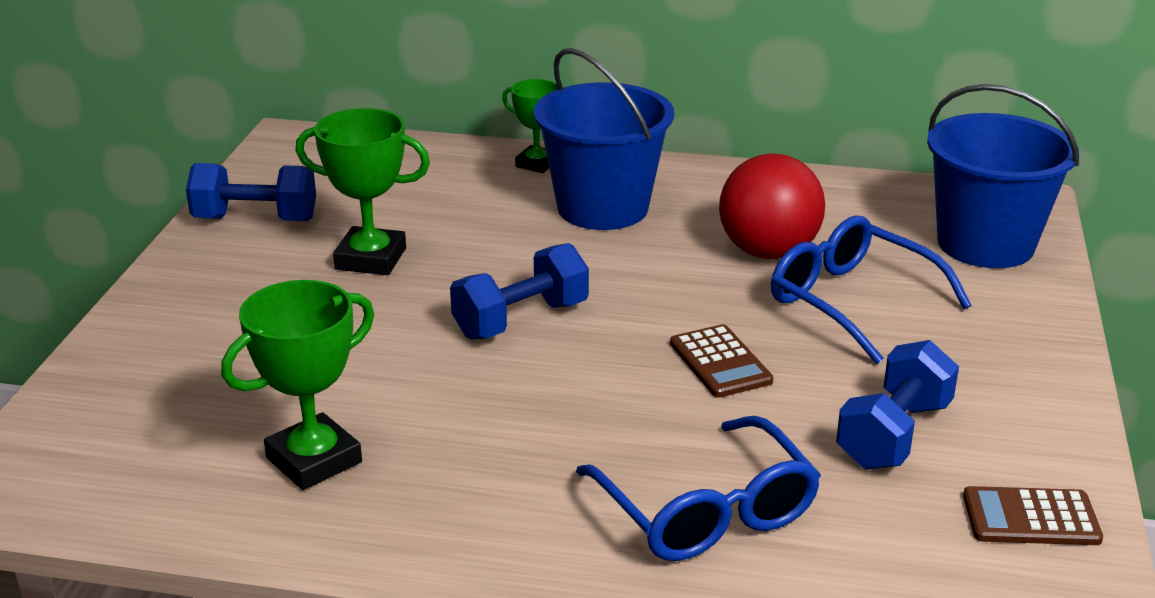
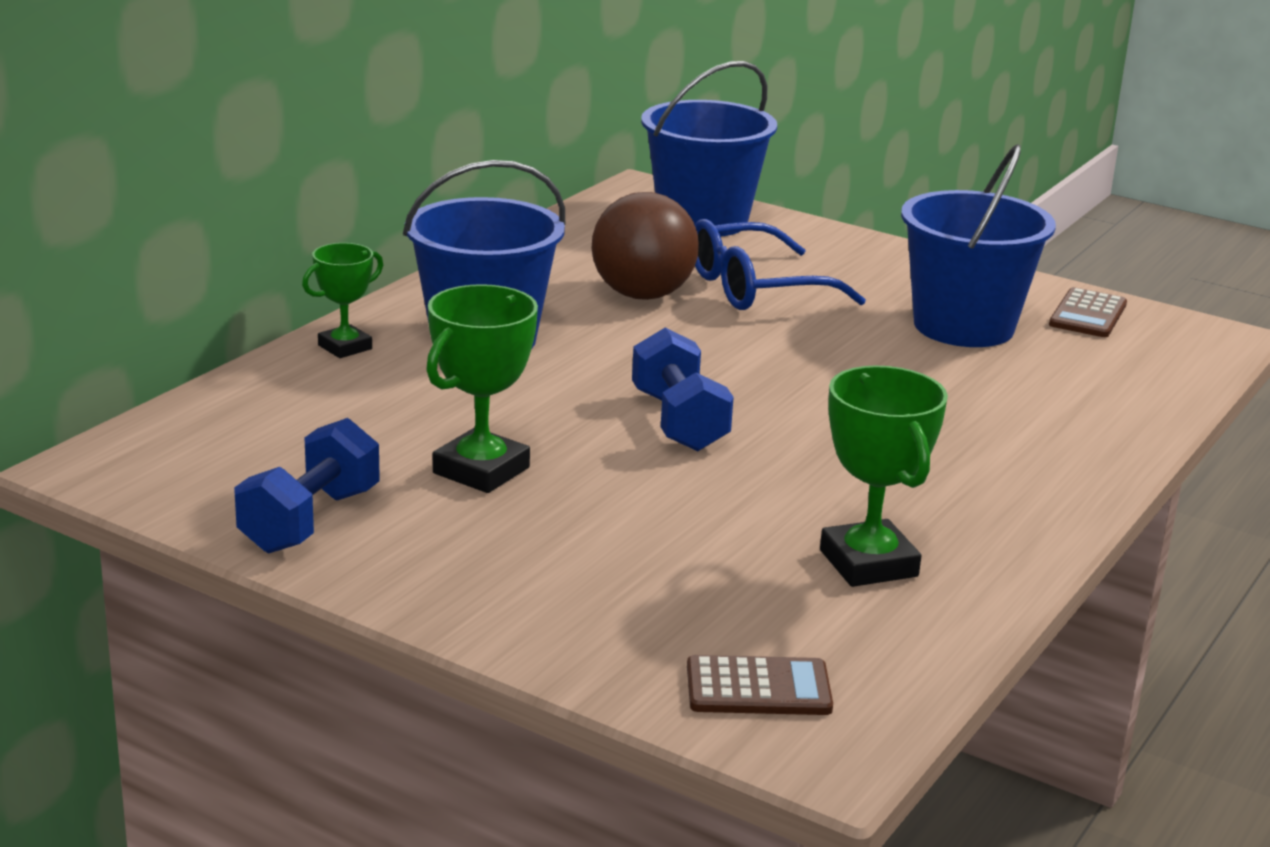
camera: 70 degrees left, 5 degrees down
(706, 511) = (1031, 414): blue glasses -> none
(720, 362) = (817, 358): brown calculator -> brown calculator (758, 688)
(768, 252) = (642, 295): red ball -> brown ball
(894, 435) = (963, 326): blue dumbbell -> blue bucket

